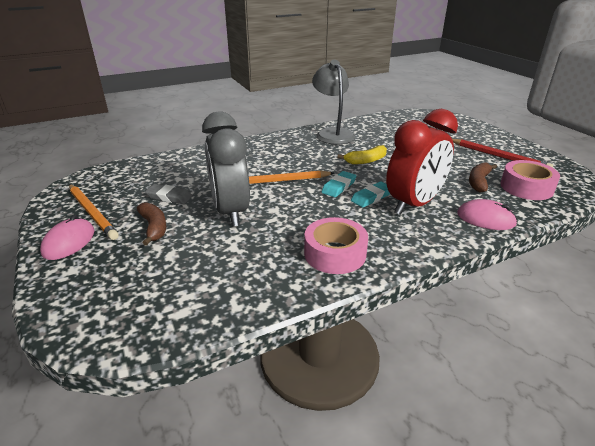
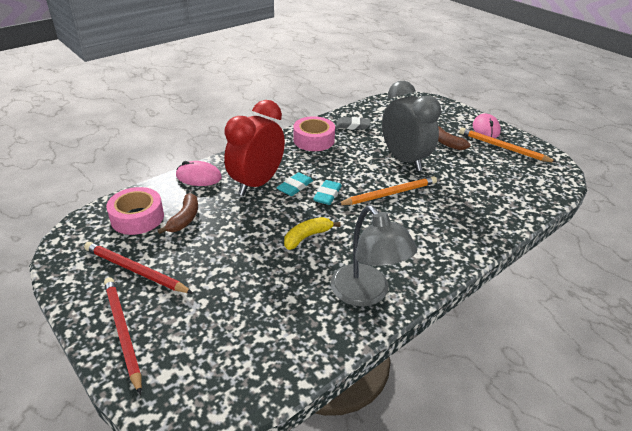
camera: 165 degrees right, 5 degrees up
(169, 197) = (465, 166): grey eraser -> grey eraser (353, 125)
(484, 134) = (122, 332): none -> red pencil

